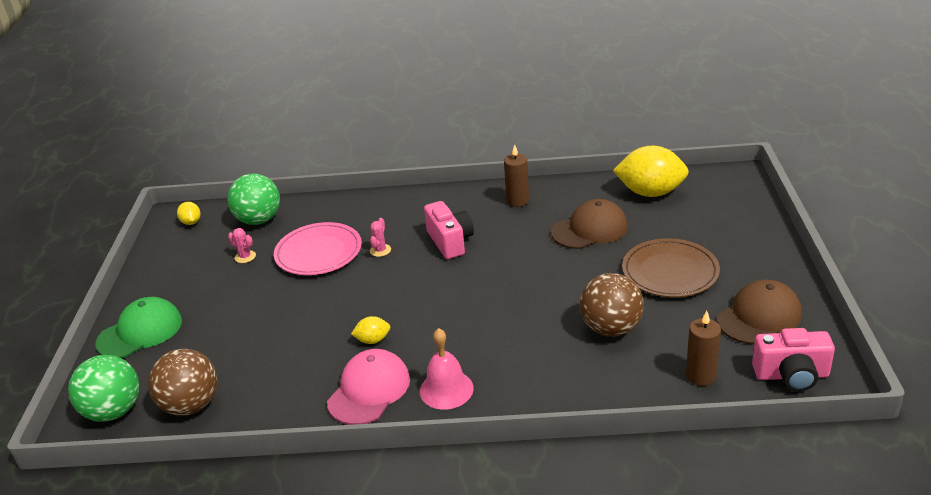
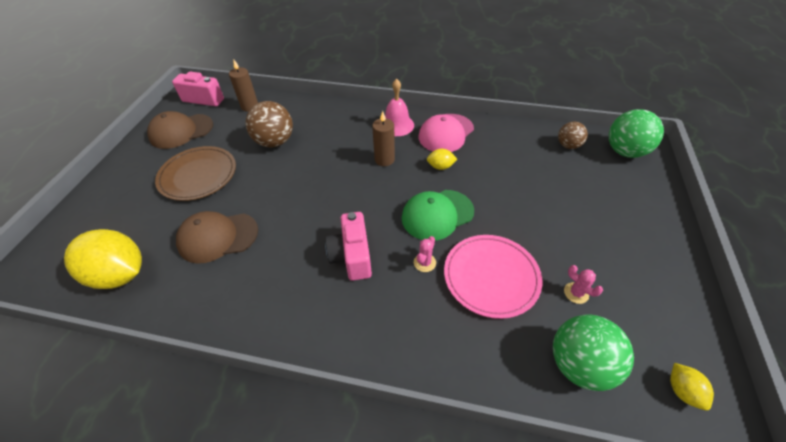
camera: 170 degrees left, 15 degrees up
(140, 332) = (646, 216): green cap -> green cap (437, 215)
(191, 405) = (568, 145): brown ball -> brown ball, size x0.59
(517, 201) = (255, 303): brown candle -> brown candle (384, 159)

